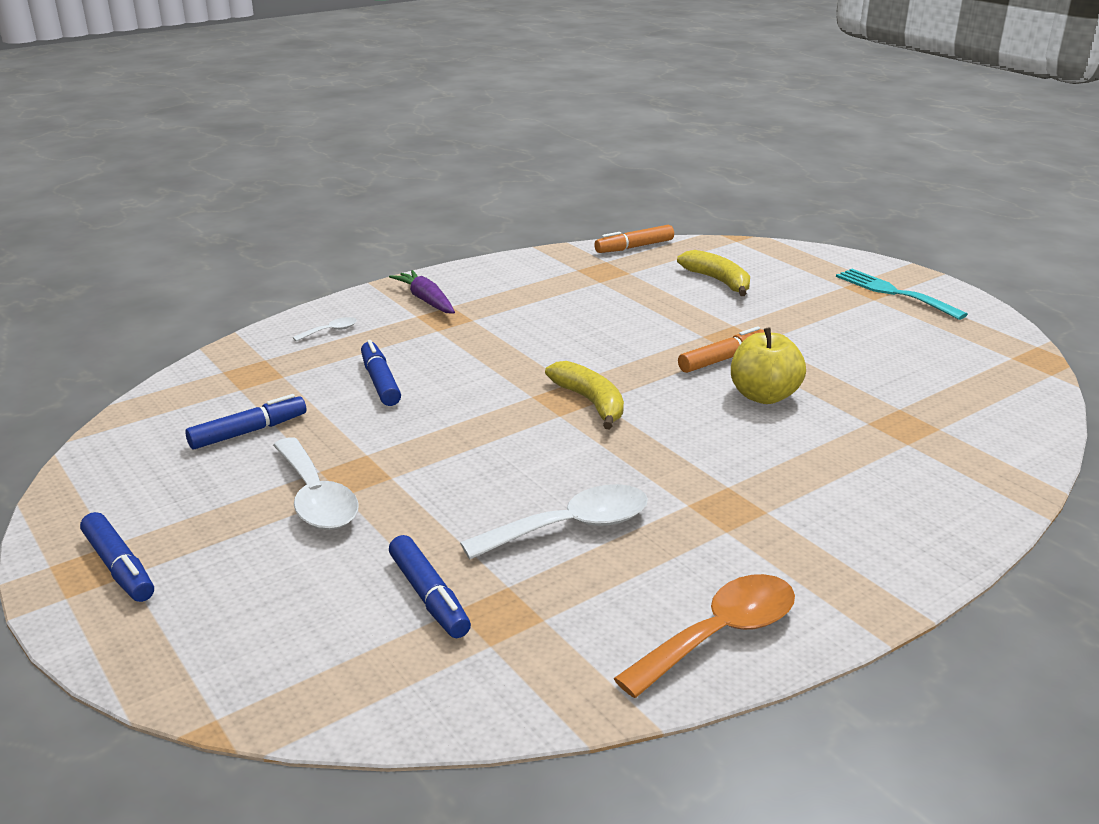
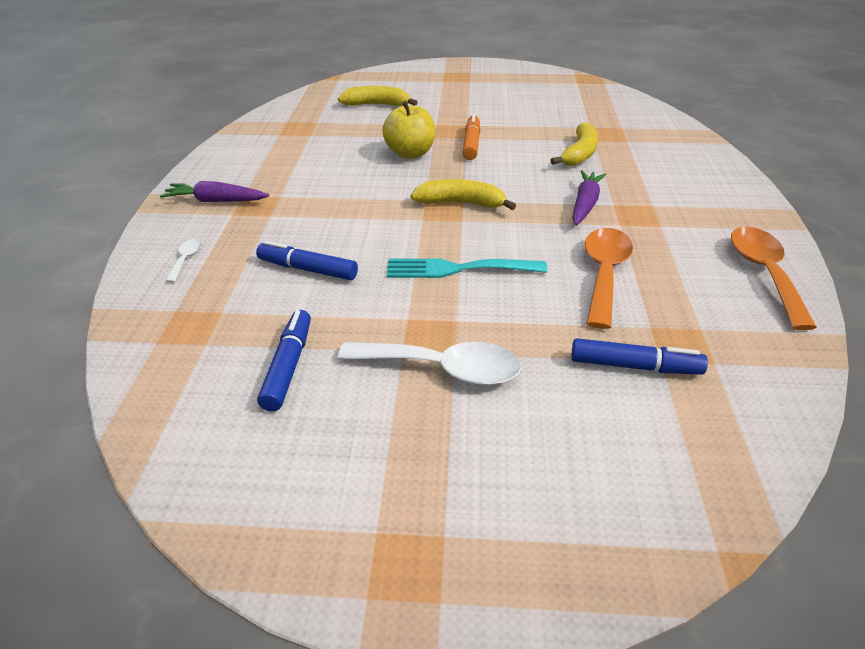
camera: 50 degrees left, 10 degrees up
(119, 567) = (425, 538): blue marker -> none
(571, 527) = (604, 273): white spoon -> orange spoon
(634, 247) = (286, 106): orange marker -> none
(699, 469) = (585, 204): none -> purple carrot
(764, 396) = (529, 152): yellow apple -> yellow apple (410, 153)
(814, 426) = (579, 154): none -> yellow banana
(894, 293) = (471, 74): turquoise fork -> turquoise fork (458, 269)

